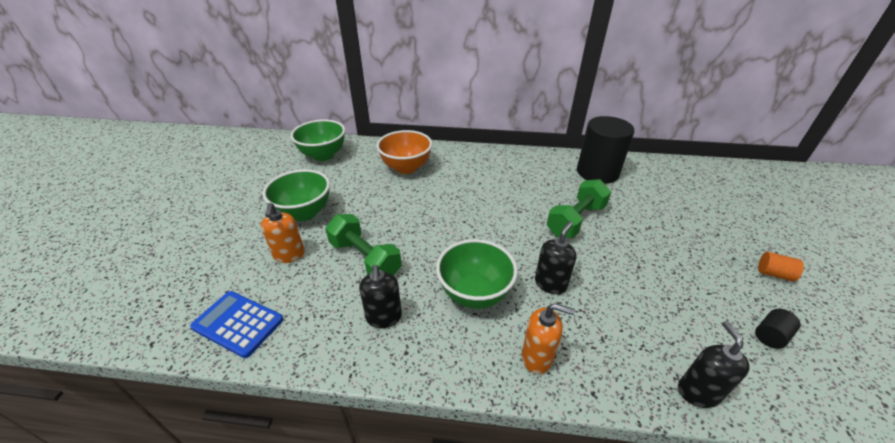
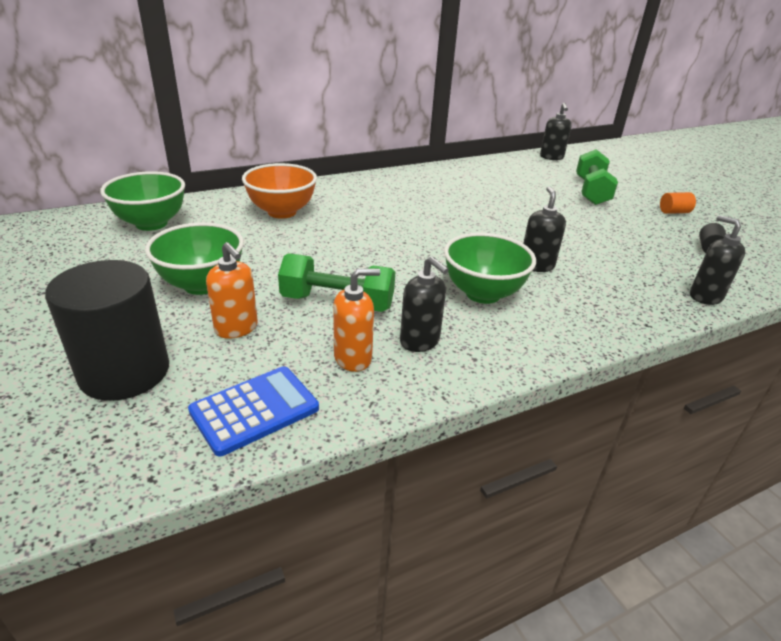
camera: 35 degrees left, 5 degrees down
(238, 323) = (255, 410): blue calculator -> blue calculator turned 150 degrees clockwise
(537, 357) = (584, 318): orange soap dispenser -> orange soap dispenser (353, 358)
(576, 220) = (504, 215): green dumbbell -> green dumbbell (591, 192)
(597, 172) = (481, 175): black cylinder -> black cylinder (125, 372)
(691, 169) = (551, 157): none -> black soap dispenser

